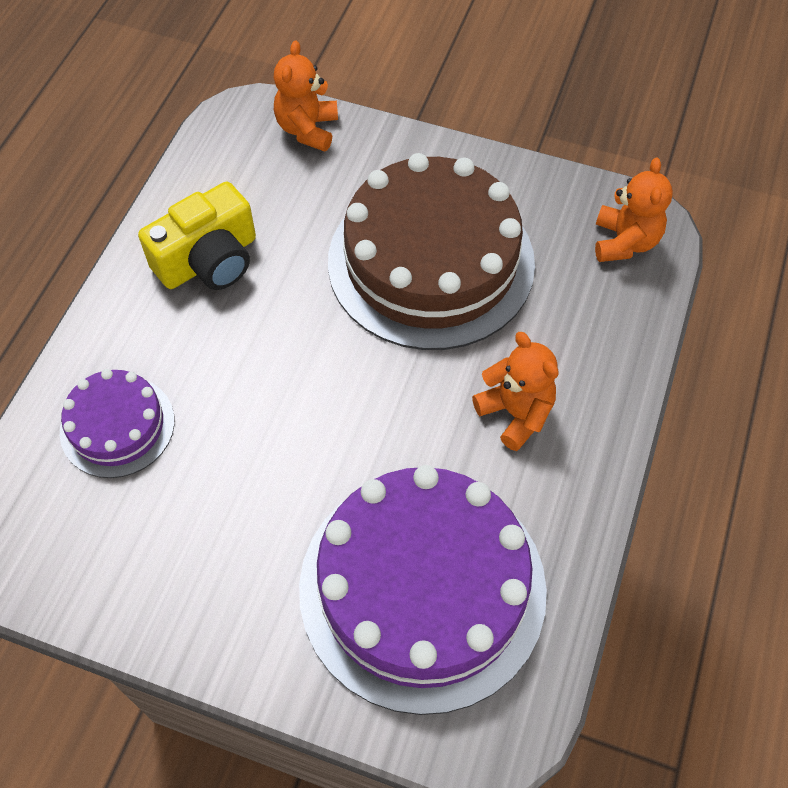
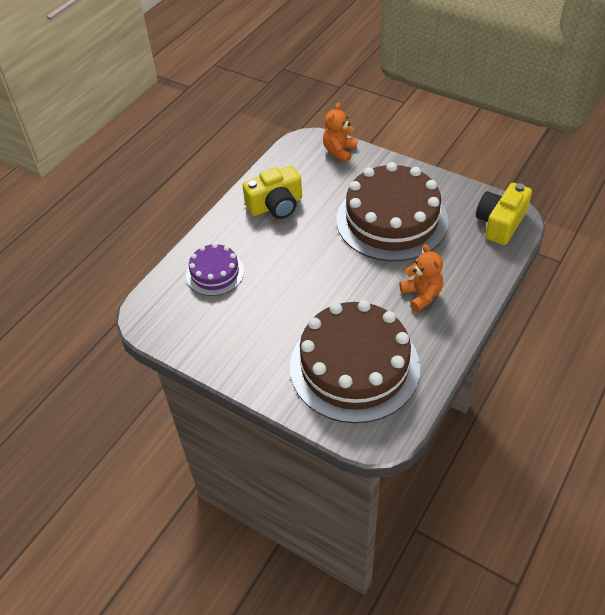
camera: 15 degrees right, 10 degrees down
(422, 588) = (354, 366): purple cake -> brown cake
(624, 242) = (500, 223): orange teddy bear -> yellow camera

